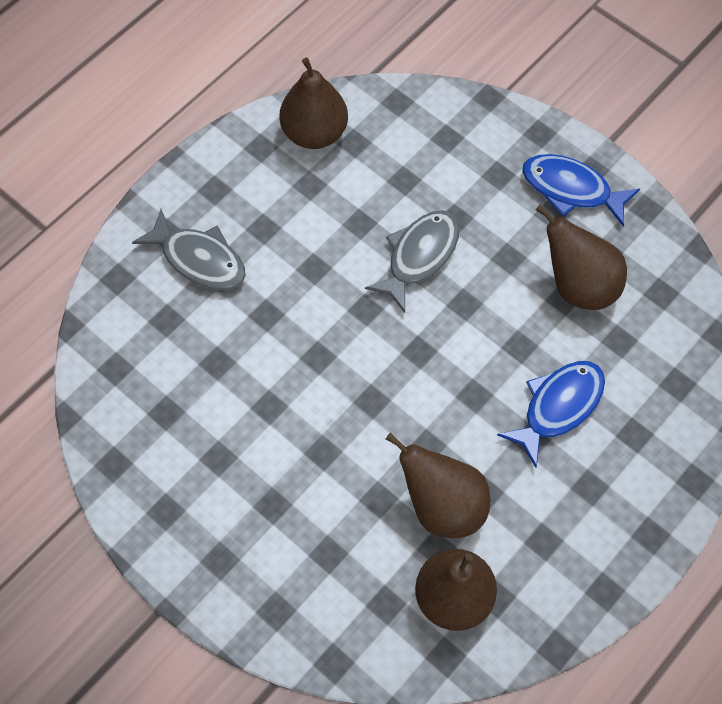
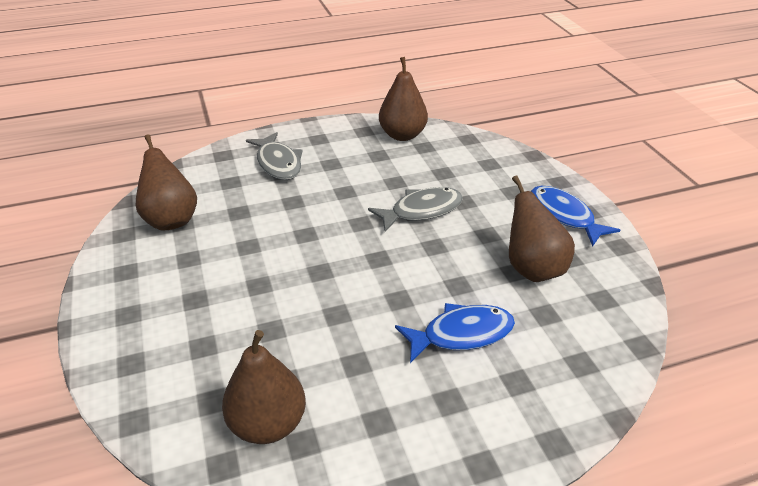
camera: 30 degrees right, 25 degrees down
(442, 506) = (315, 356): brown pear -> brown pear (171, 219)

